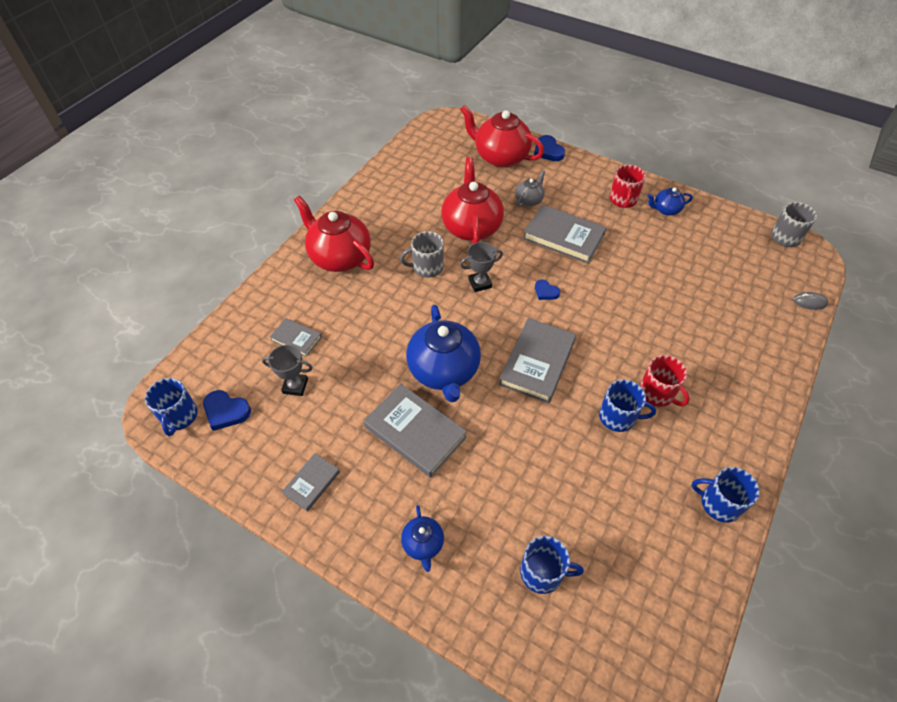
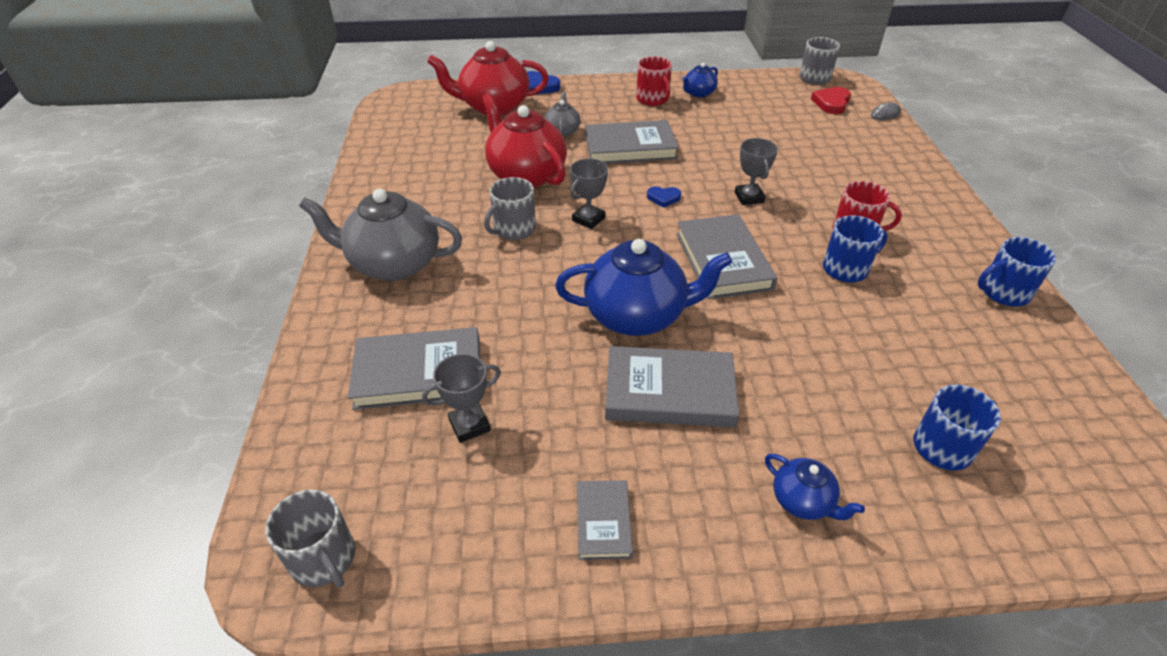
camera: 35 degrees left, 10 degrees down
(179, 416) = (324, 559): blue mug -> grey mug
(226, 411) = (396, 510): blue heart -> none
(296, 338) = (419, 373): grey book -> grey book, size x1.84
(339, 257) = (393, 264): red teapot -> grey teapot
(444, 371) = (636, 315): blue teapot -> blue teapot turned 45 degrees counterclockwise
(608, 322) = (749, 197): none -> grey trophy
(772, 269) = (831, 103): none -> red heart

